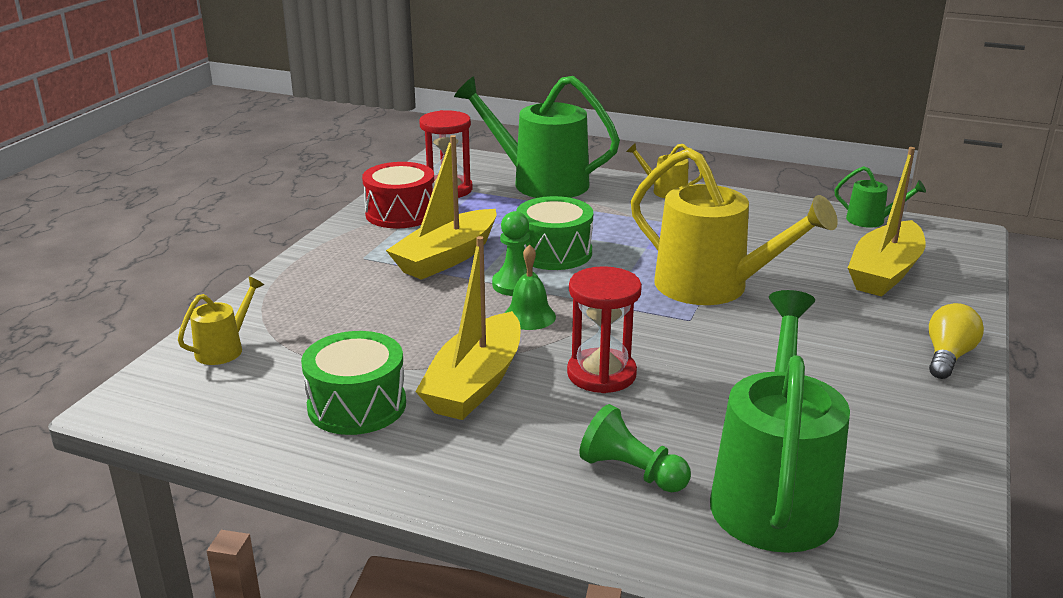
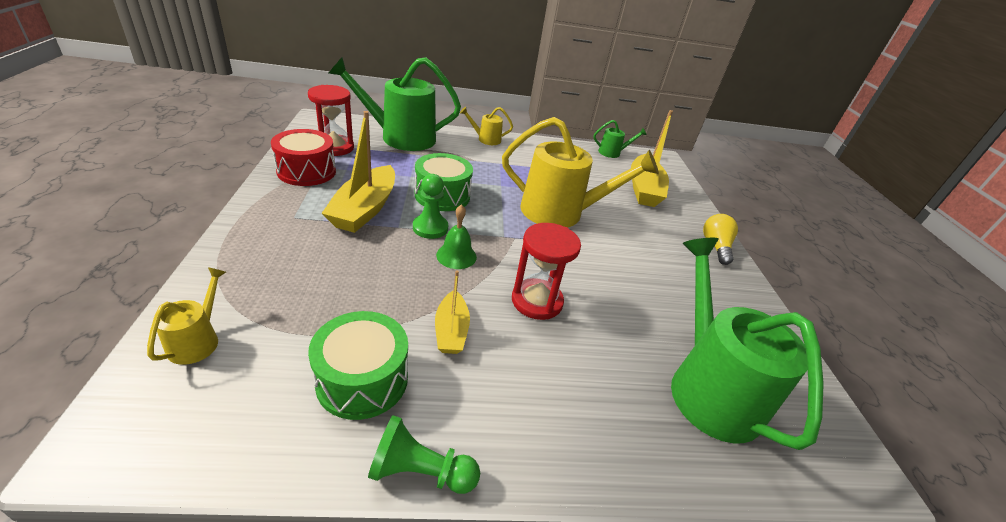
camera: 30 degrees left, 10 degrees up
(475, 383) = (451, 330): yellow boat -> yellow boat, size x0.57
(631, 472) = (612, 393): green pawn -> green pawn (420, 471)

